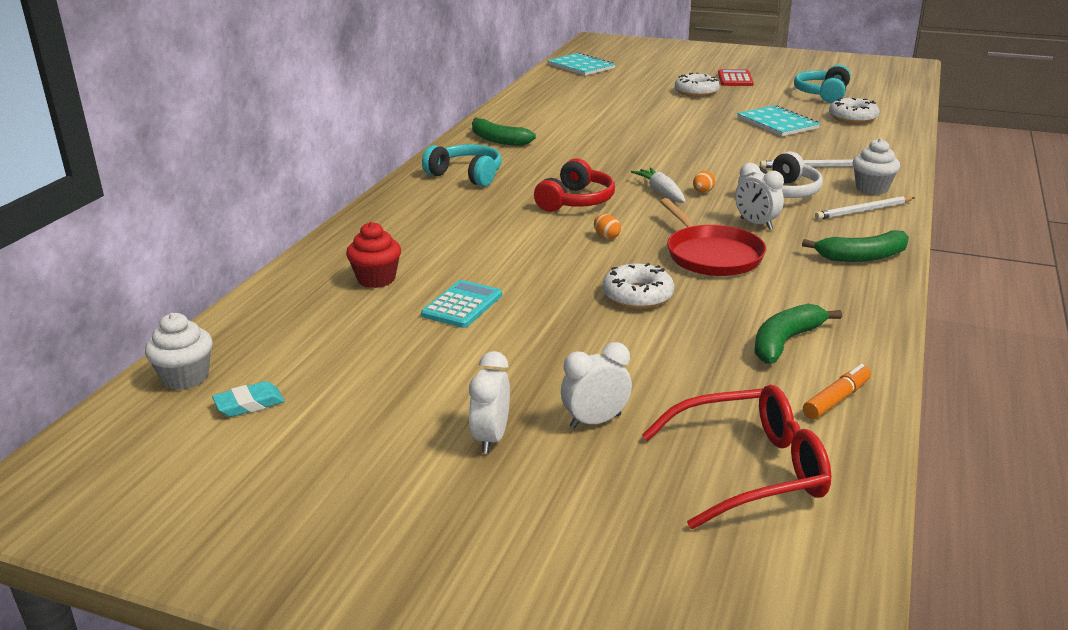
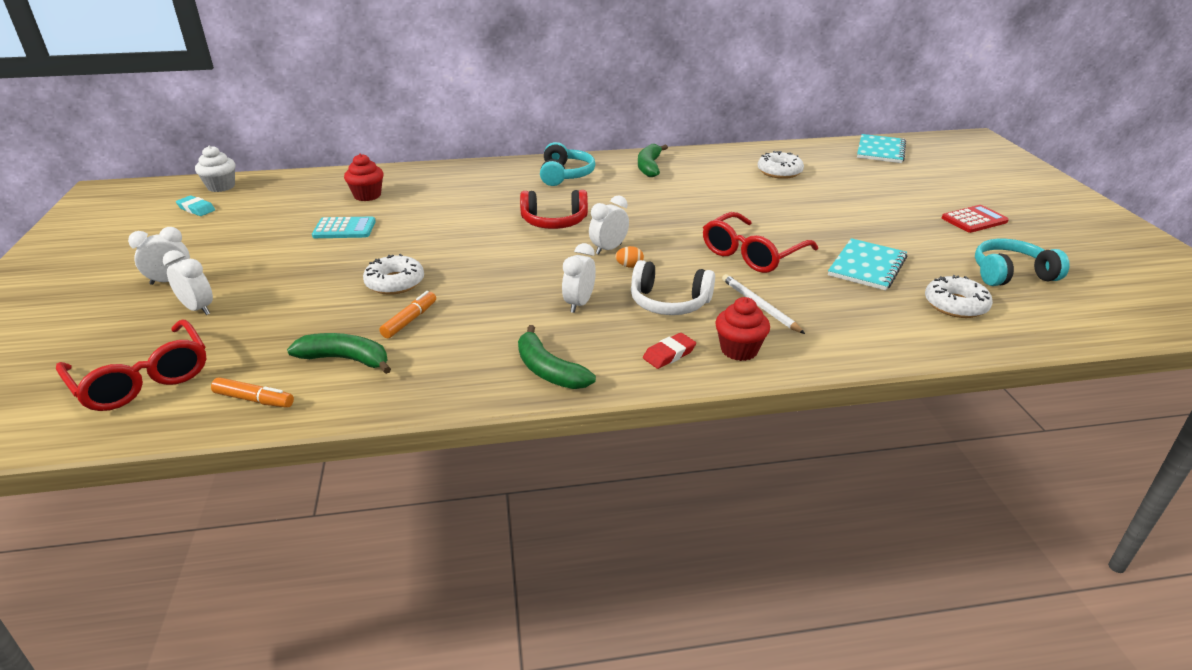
camera: 60 degrees right, 5 degrees up
(606, 237) = (494, 248): orange egg -> none
(661, 192) = (608, 249): white carrot -> white clock
(696, 92) = (897, 210): white donut -> white donut (779, 172)
(711, 255) = (493, 296): red pan -> none
(723, 149) = (752, 254): none -> red glasses
(728, 300) = (410, 320): none -> orange marker
(863, 211) = (669, 354): white pencil -> red eraser
(872, 188) = (739, 350): white cupcake -> red cupcake

